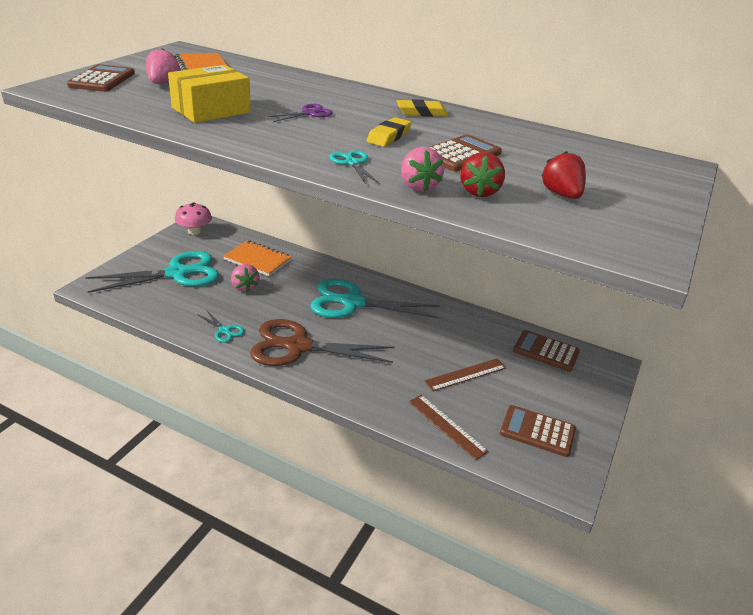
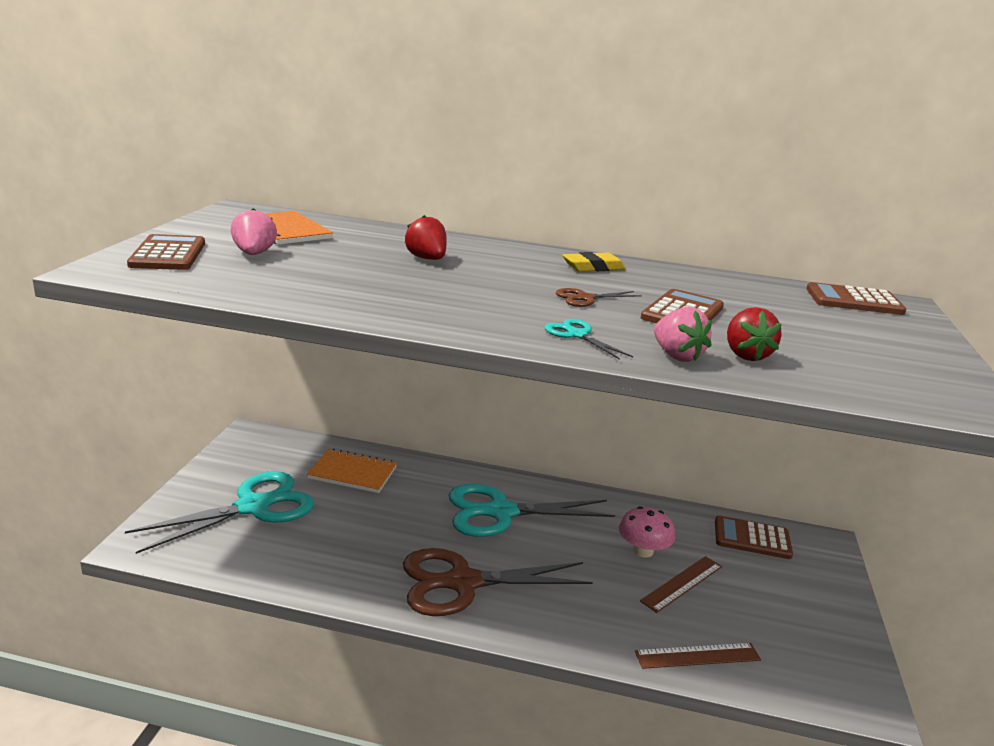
camera: 15 degrees left, 10 degrees down
(194, 231) = (249, 445): pink mushroom -> pink mushroom (643, 550)
(211, 110) = (347, 283): yellow box -> none
(224, 330) = (356, 577): turquoise scissors -> none
(245, 287) = (354, 512): pink strawberry -> none
(309, 113) = (469, 278): purple scissors -> none
(389, 136) = (585, 298): yellow eraser -> brown scissors
(447, 426) = (697, 655): brown ruler -> brown ruler turned 45 degrees counterclockwise
(537, 431) = (799, 641): brown calculator -> brown calculator (854, 301)
(561, 195) = (829, 349): red strawberry -> red strawberry (427, 259)

